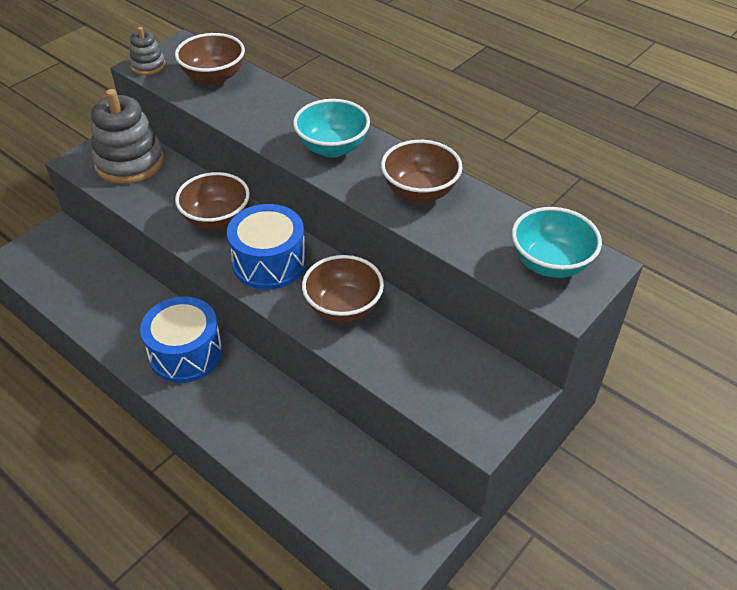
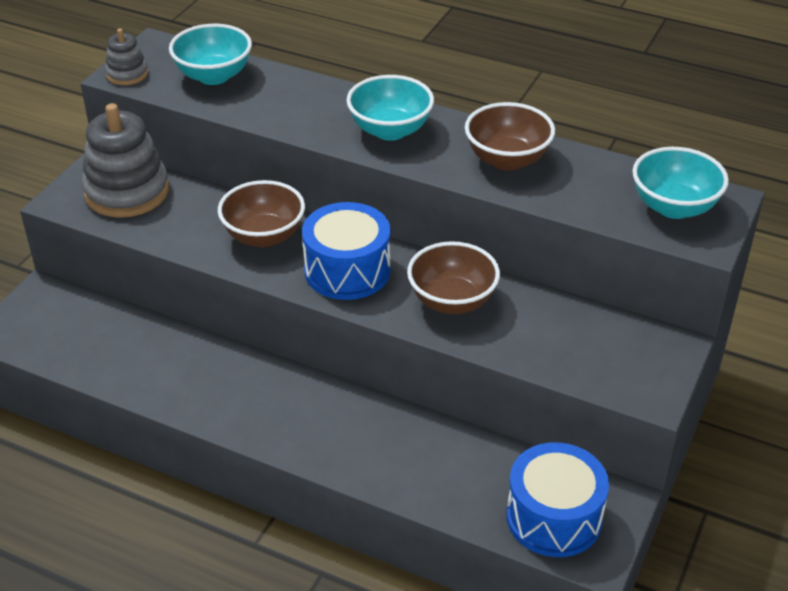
camera: 15 degrees left, 5 degrees down
(186, 353) = (267, 395): blue drum -> blue drum (554, 517)
(214, 77) = (214, 76): brown bowl -> turquoise bowl

